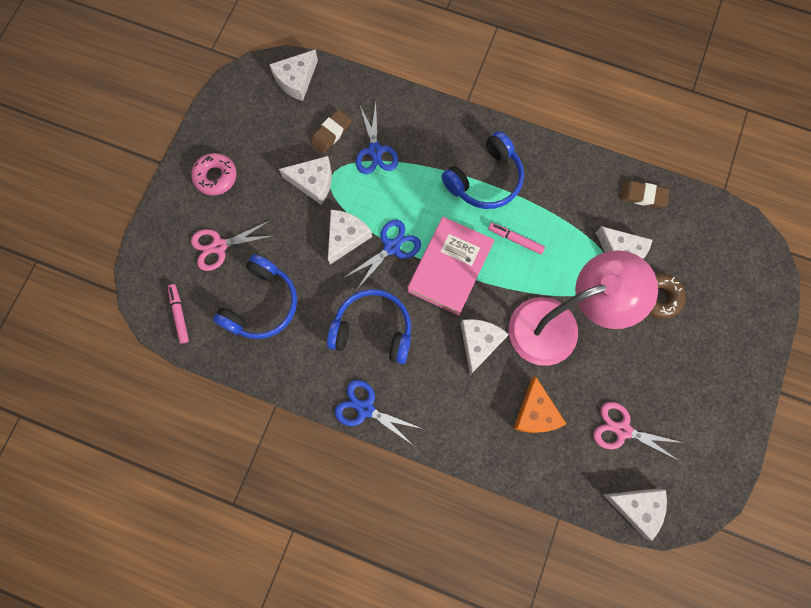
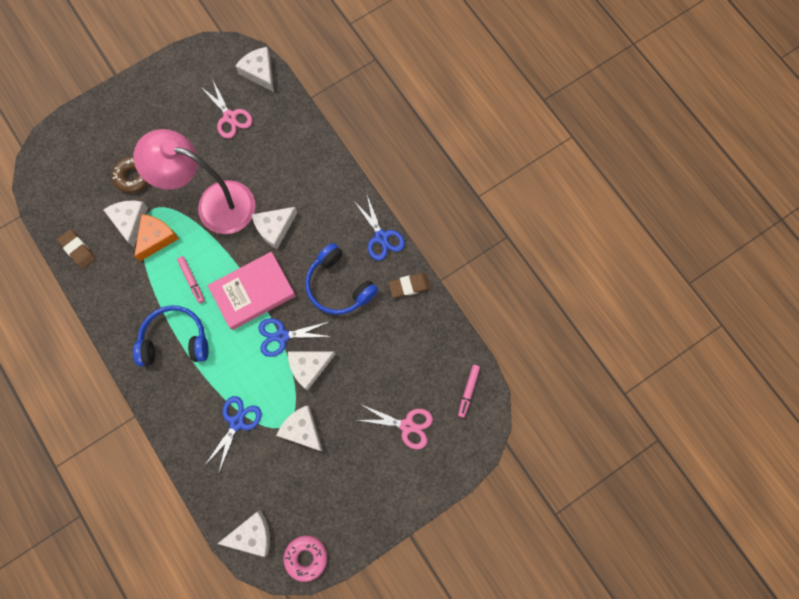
camera: 145 degrees left, 0 degrees up
(216, 177) = (374, 489): pink donut -> pink donut (306, 557)
(261, 304) = (404, 358): blue headphones -> none
(331, 133) = (259, 463): brown eraser -> brown eraser (409, 286)
(535, 412) = (274, 162): orange cheese -> orange cheese (156, 238)

